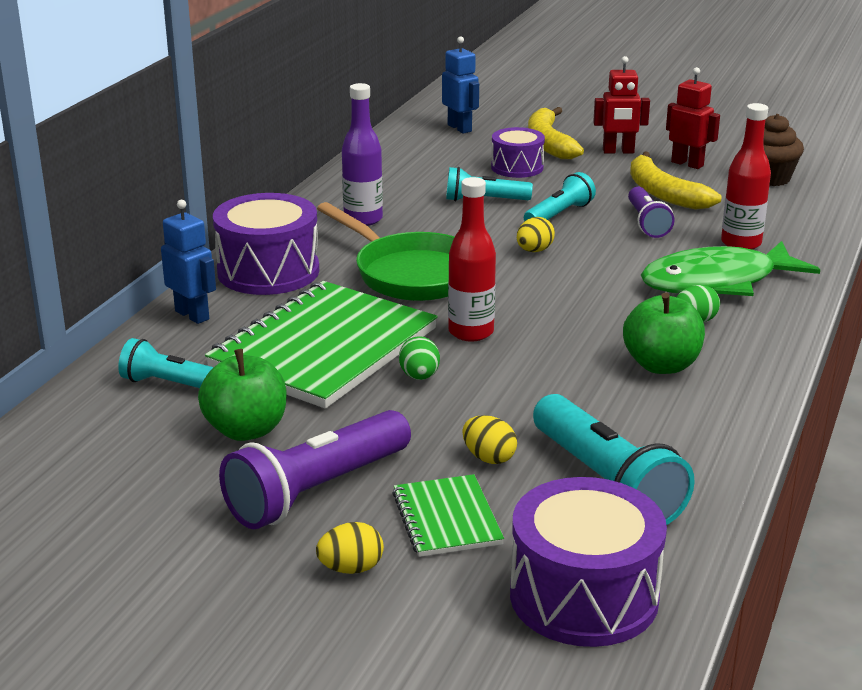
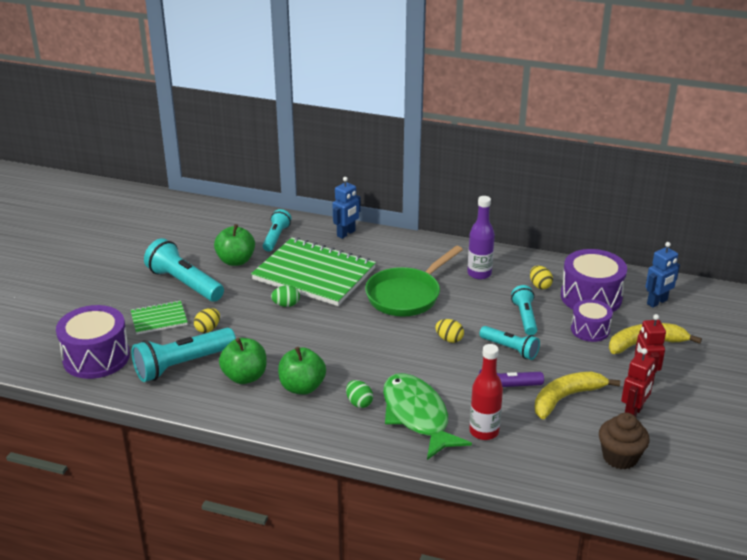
camera: 85 degrees right, 5 degrees up
(268, 271) = (400, 249): purple drum -> purple drum (591, 297)
(316, 491) = (184, 283): purple flashlight -> turquoise flashlight
(351, 568) = (127, 297): yellow egg -> yellow egg (540, 286)
(471, 332) = (336, 319): red bottle -> none
(638, 417) = (245, 377): none -> green apple

